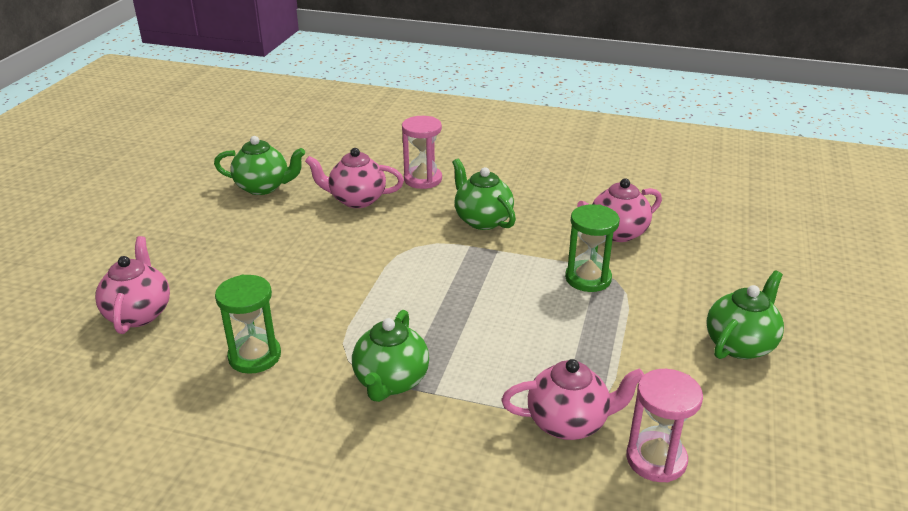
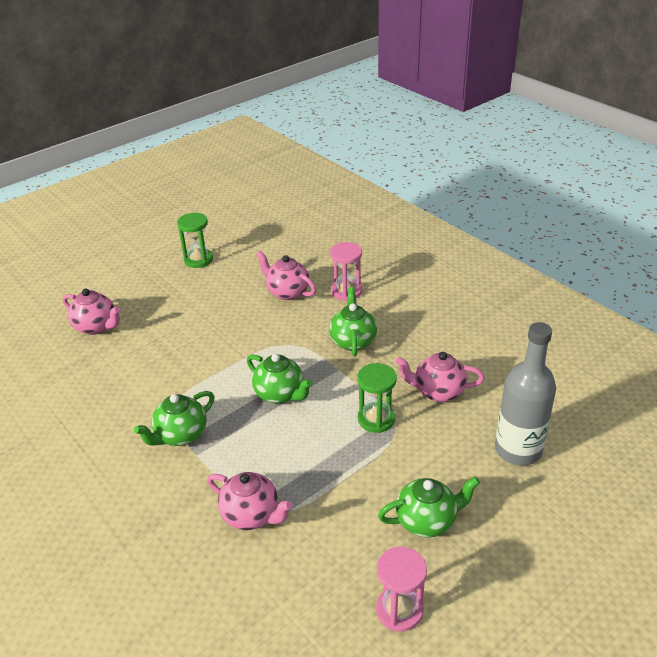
camera: 35 degrees right, 5 degrees up
(139, 313) = (96, 327): pink teapot -> pink teapot turned 90 degrees clockwise
(254, 356) = (127, 383): green hourglass -> green hourglass (198, 260)
(263, 187) = (240, 260): green teapot -> green teapot (280, 394)
(656, 459) = (277, 568): pink hourglass -> pink hourglass (399, 610)
(741, 253) = (518, 450): none -> grey bottle

